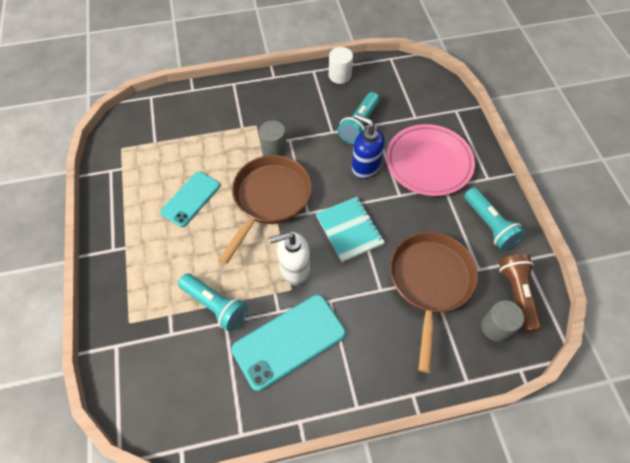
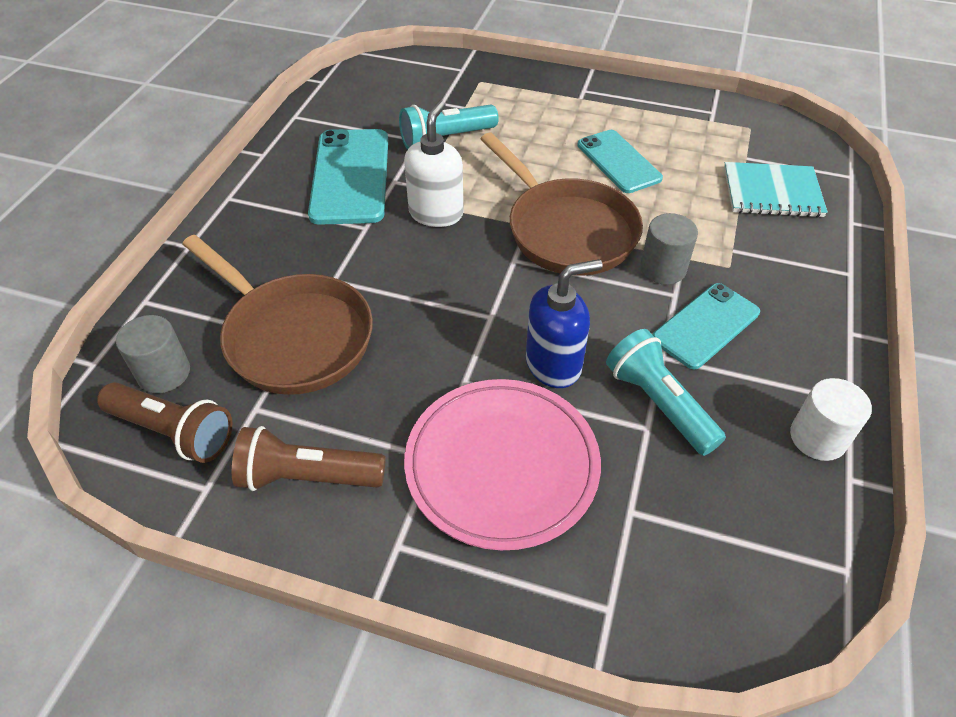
camera: 120 degrees right, 10 degrees down
(302, 122) = (706, 326): none -> turquoise phone
(349, 230) = (450, 290): turquoise notebook -> turquoise notebook (772, 192)
(489, 225) = (308, 476): turquoise flashlight -> brown flashlight

